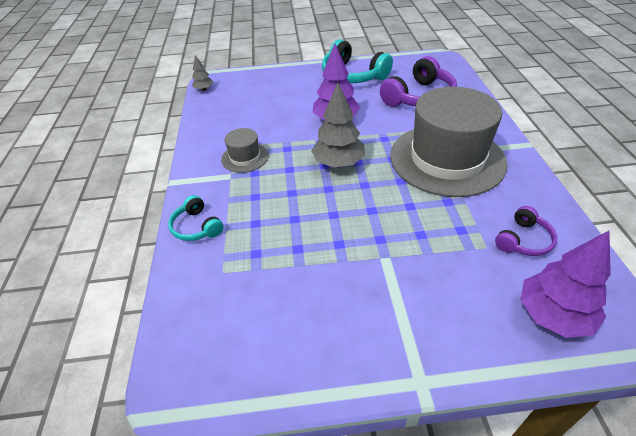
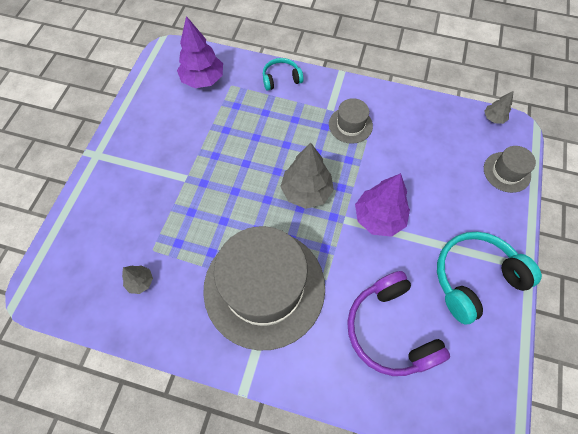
camera: 110 degrees right, 20 degrees up
(255, 77) = (506, 172): none -> grey hat
(524, 240) = (140, 282): purple headphones -> grey tree
(553, 315) = (79, 252): purple tree -> purple tree (203, 80)

